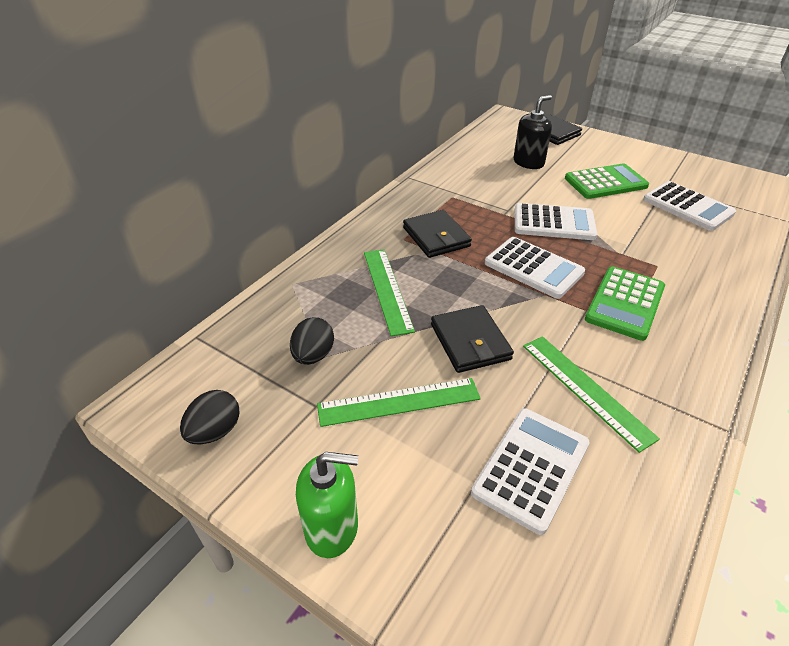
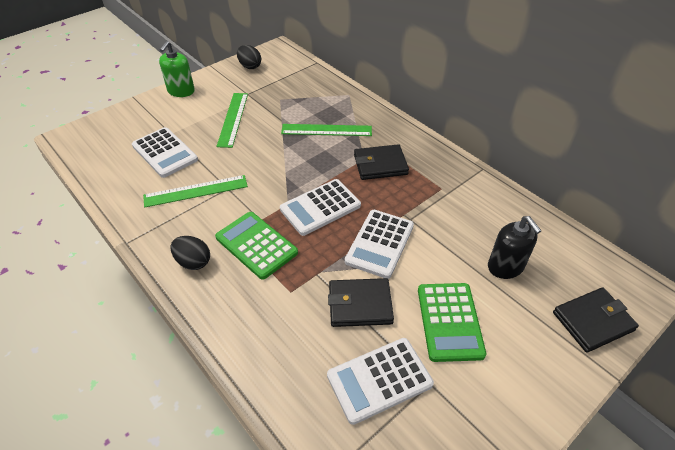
camera: 105 degrees right, 5 degrees up
(313, 355) = (282, 96): black egg -> black egg (193, 262)
(470, 342) = (261, 154): black wallet -> black wallet (360, 304)

